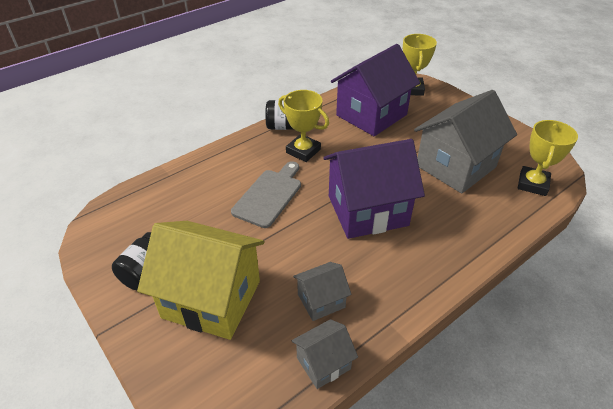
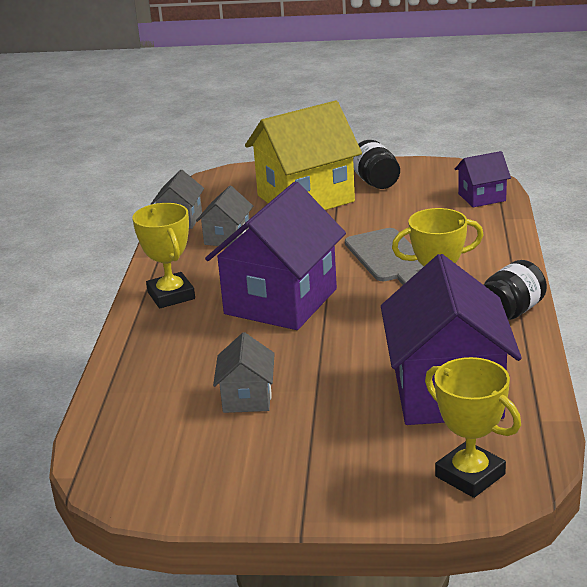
camera: 135 degrees right, 15 degrees down
(141, 199) = (481, 197): none -> purple house
(455, 166) = (247, 398): grey house -> grey house, size x0.48
(532, 184) = (129, 437): yellow trophy -> yellow trophy (171, 295)

